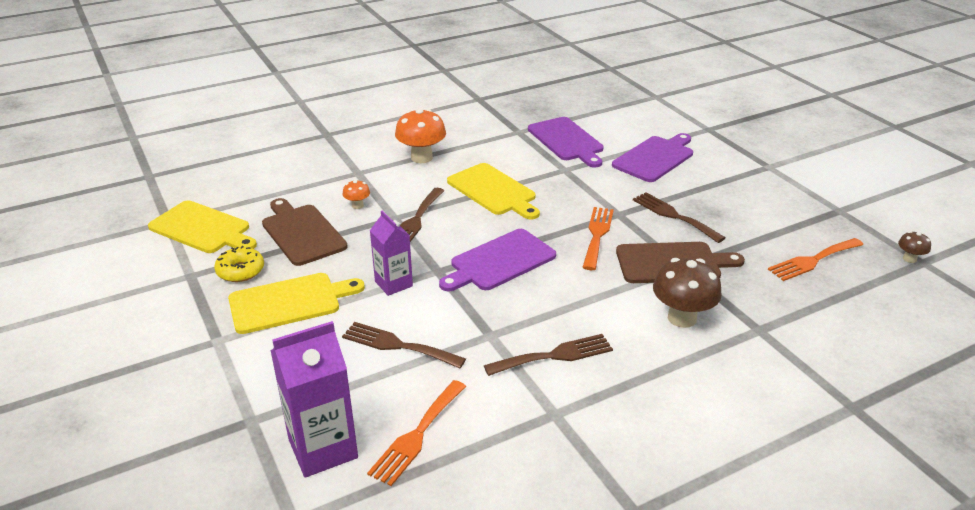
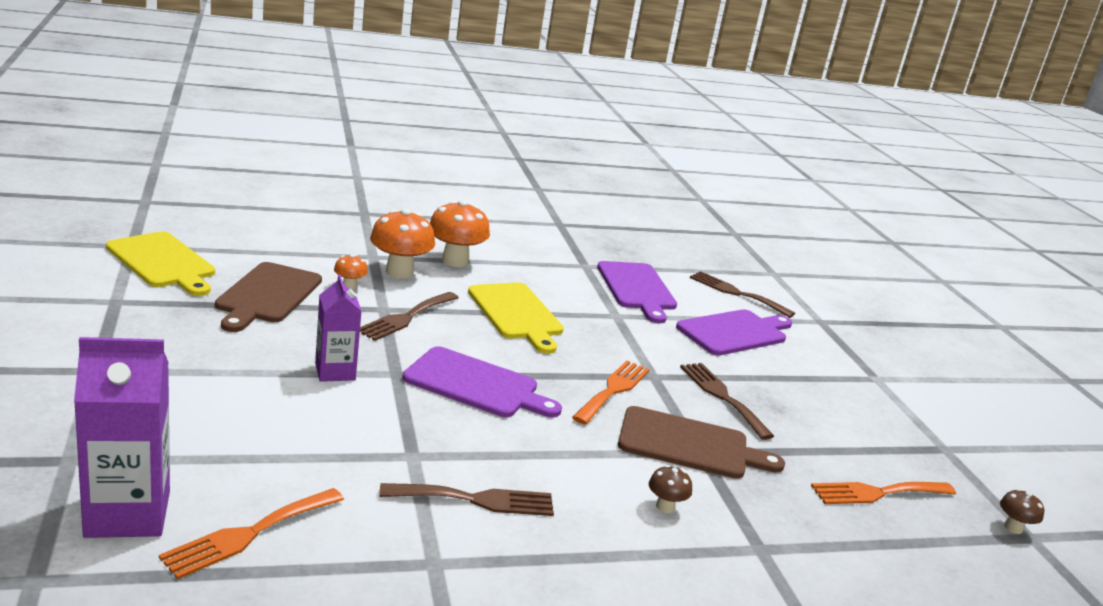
camera: 10 degrees right, 10 degrees down
(240, 271) = (173, 312): yellow donut -> none
(289, 302) = (203, 356): yellow cutting board -> none
(302, 233) = (268, 295): brown cutting board -> brown cutting board turned 150 degrees counterclockwise
(386, 181) = (399, 272): none -> orange mushroom
(398, 345) = (294, 434): brown fork -> brown fork (736, 293)
(500, 261) = (476, 384): purple cutting board -> purple cutting board turned 135 degrees counterclockwise
(682, 318) = (665, 506): brown mushroom -> brown mushroom, size x0.50

